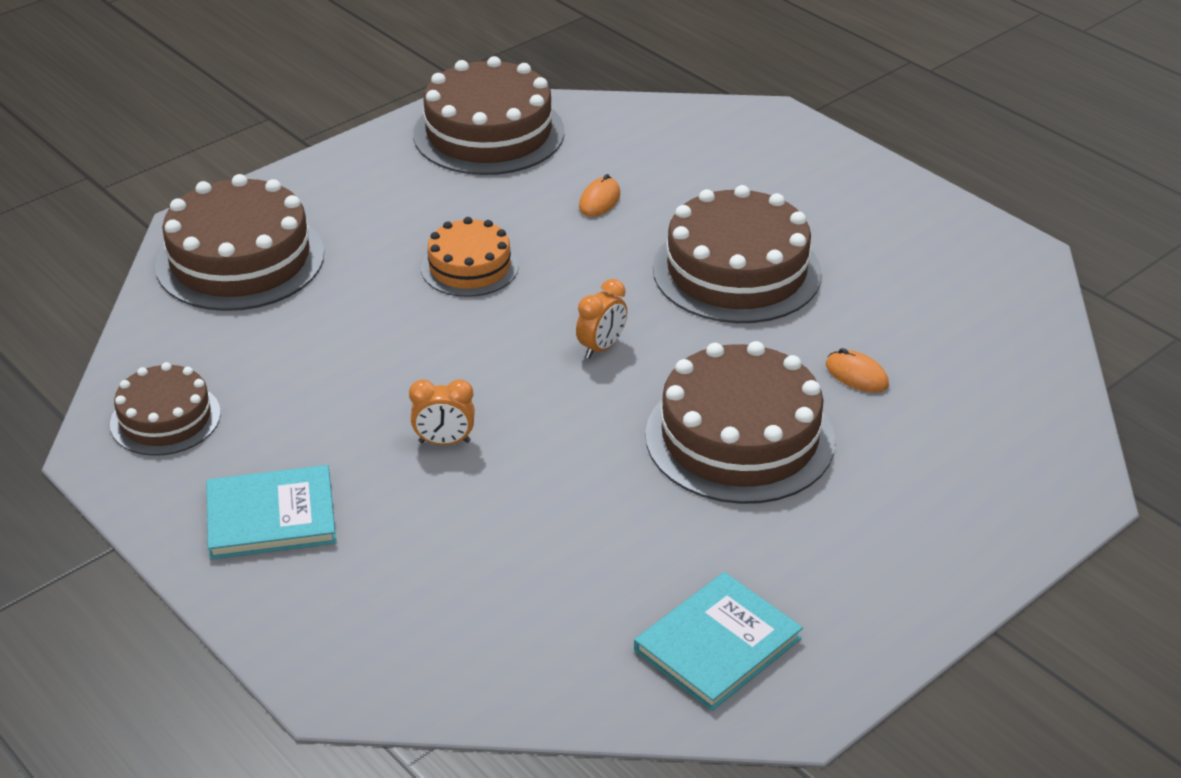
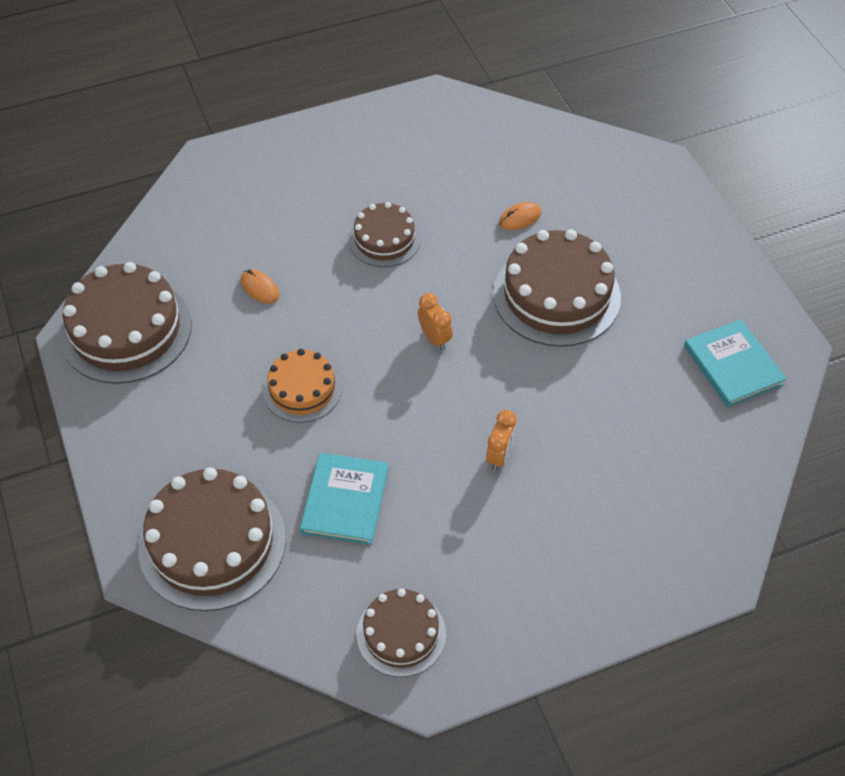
camera: 70 degrees left, 15 degrees up
(271, 516) = (540, 581): turquoise book -> turquoise book (345, 500)
(736, 271) = (384, 239): brown cake -> brown cake, size x0.58

